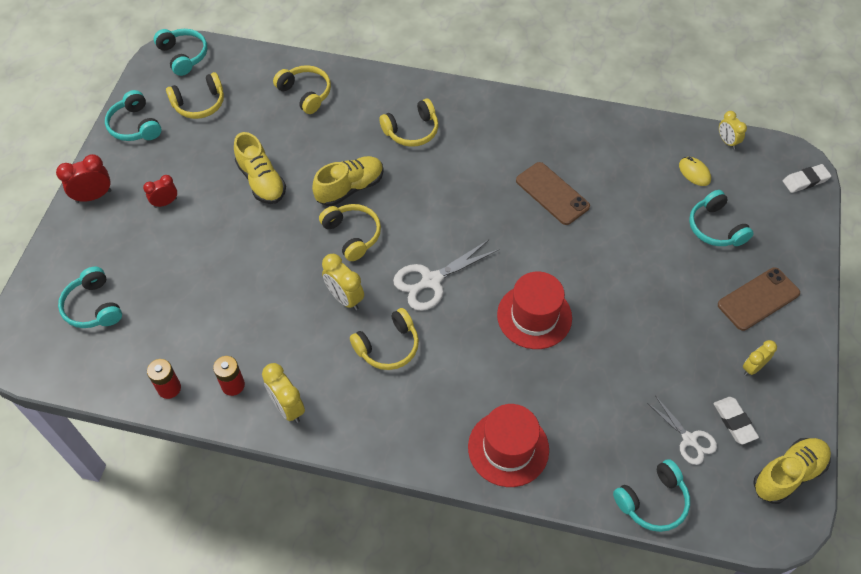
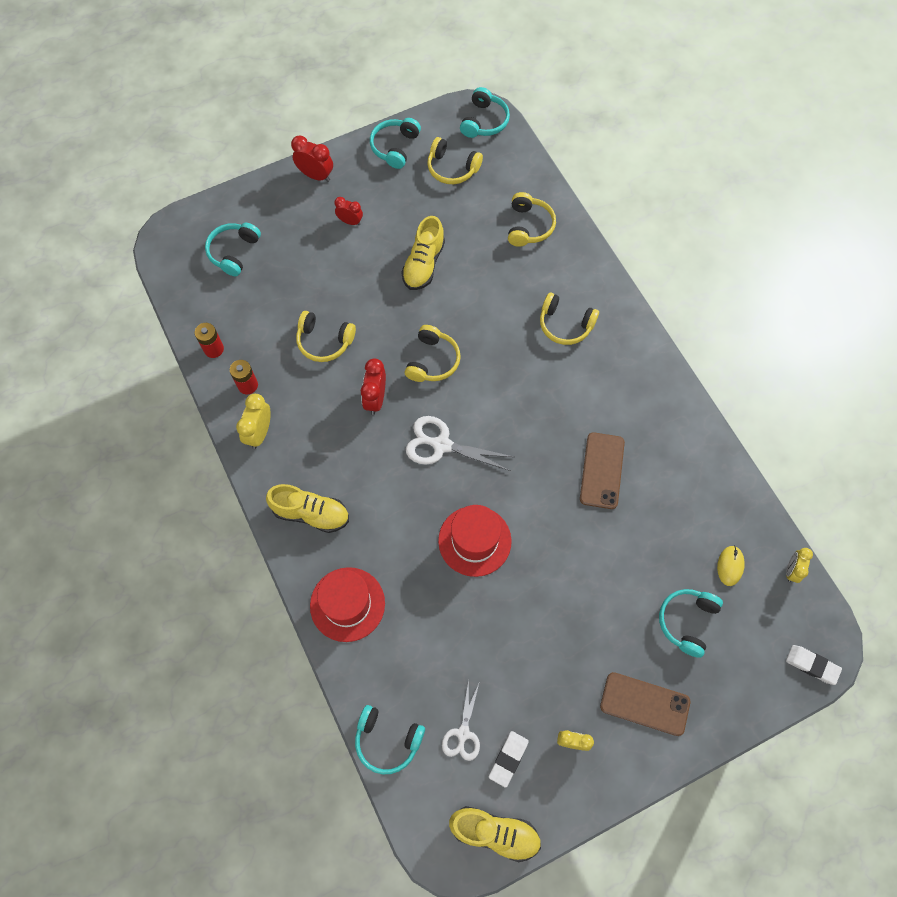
camera: 50 degrees right, 10 degrees up
(345, 298) = (375, 399): yellow clock -> red clock
(350, 188) = (472, 326): yellow shoe -> yellow shoe (311, 513)
(388, 346) = (361, 459): yellow headphones -> yellow headphones (324, 341)

